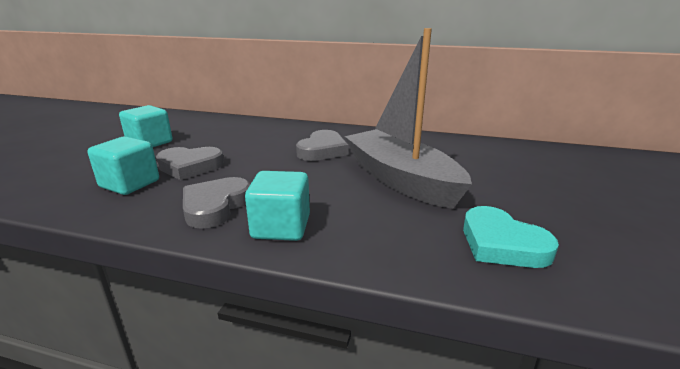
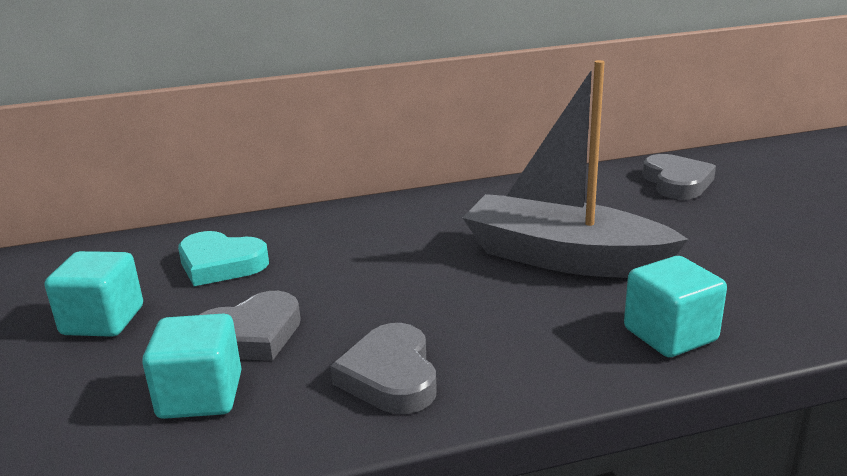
camera: 30 degrees left, 0 degrees up
(281, 227) = (515, 368): turquoise cube -> turquoise cube (670, 335)
(322, 150) = (408, 246): grey heart -> grey heart (676, 182)
(502, 244) = (748, 298): turquoise heart -> turquoise heart (220, 264)

